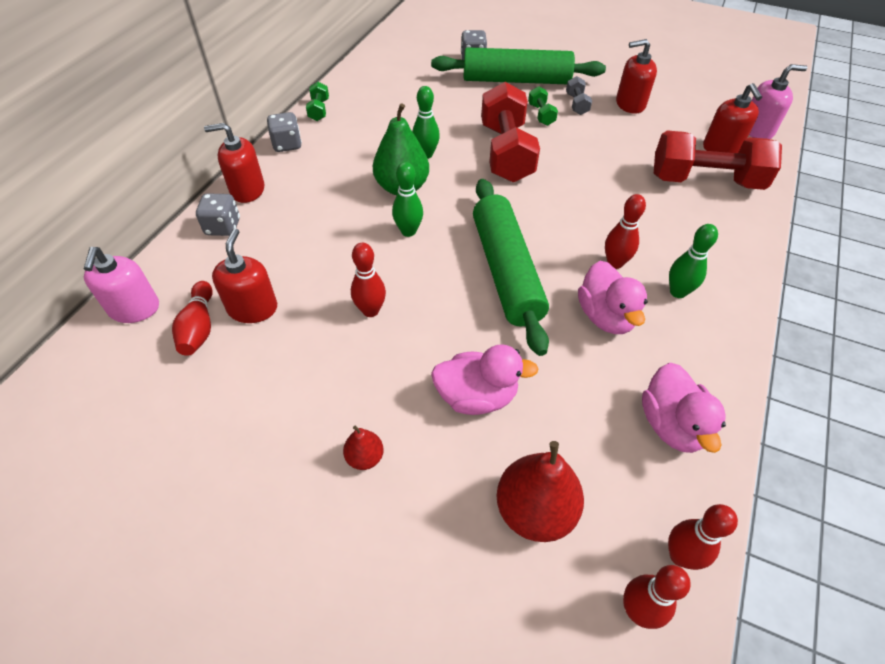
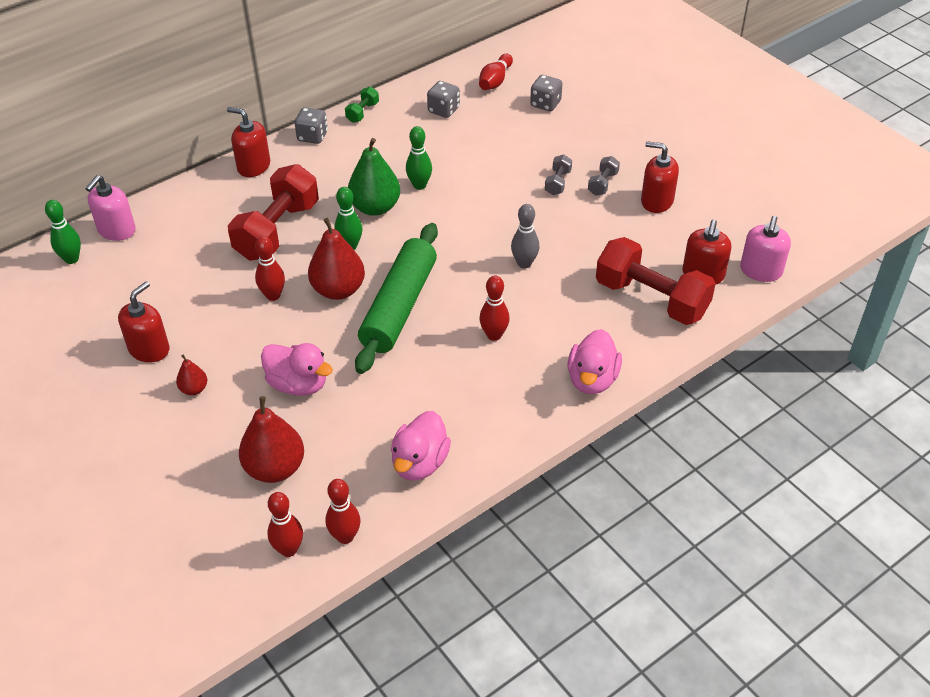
camera: 30 degrees right, 5 degrees down
(199, 327) = (149, 260): red bowling pin -> red bowling pin (495, 81)
(223, 227) = (215, 190): grey dice -> grey dice (443, 110)
(253, 308) = (193, 261): red soap dispenser -> red soap dispenser (149, 349)
(433, 278) = (338, 290): none -> red pear
(506, 152) = (491, 207): red dumbbell -> red dumbbell (277, 230)
(516, 80) = (567, 140): green rolling pin -> none
(541, 114) = (558, 182): green dumbbell -> grey dumbbell
(578, 189) = (524, 263): none -> grey bowling pin
(606, 316) = (445, 371): pink duck -> pink duck (592, 379)
(678, 292) = (523, 378): green bowling pin -> green bowling pin (71, 259)
(757, 130) = (760, 271): pink soap dispenser -> pink soap dispenser turned 90 degrees clockwise

